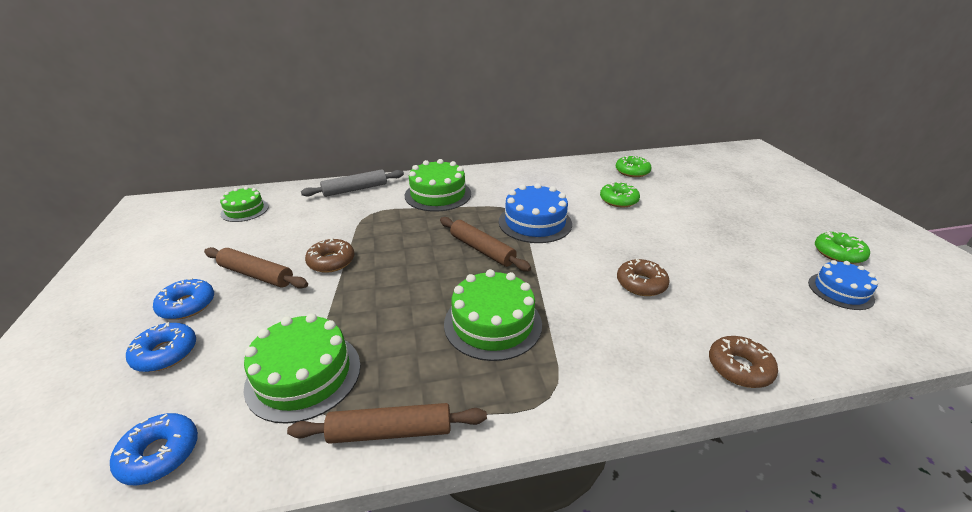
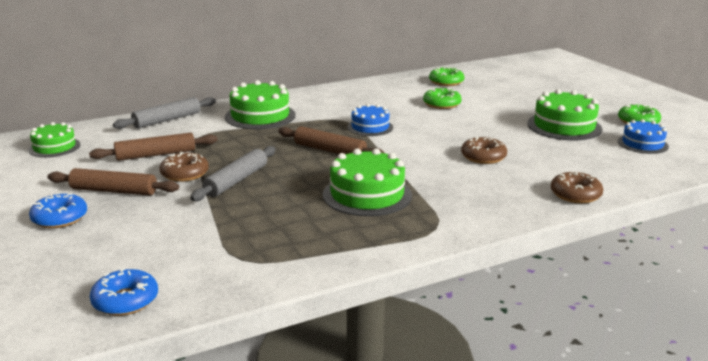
camera: 15 degrees left, 10 degrees down
(165, 353) = (69, 249): blue donut -> none
(304, 375) = (217, 244): green cake -> green cake (564, 126)
(372, 279) = (236, 180): none -> grey rolling pin
(391, 431) = (317, 262): brown rolling pin -> brown rolling pin (156, 155)
(535, 222) = (370, 127): blue cake -> blue cake, size x0.63

